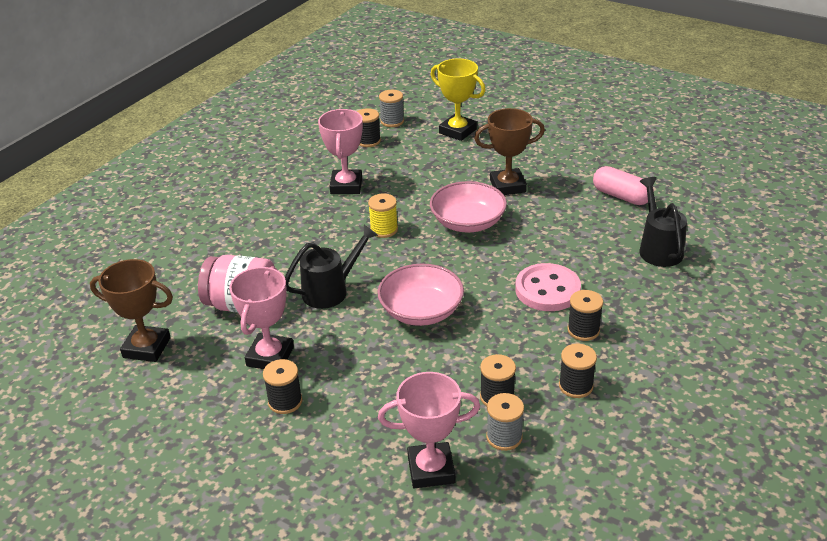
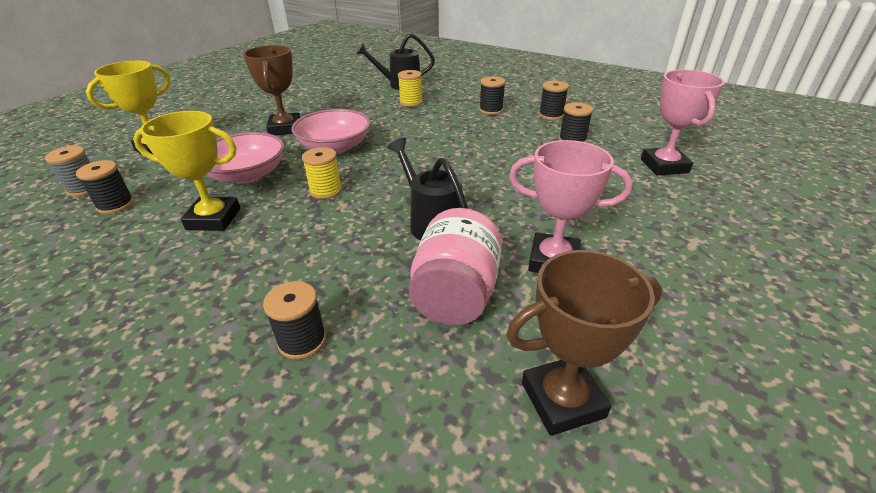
camera: 90 degrees left, 0 degrees up
(147, 348) = (562, 400): brown trophy -> brown trophy turned 60 degrees clockwise
(285, 401) = (622, 244): black spool -> black spool (302, 340)
(346, 186) = (214, 219): pink trophy -> yellow trophy
(421, 311) = (469, 170): pink bowl -> pink bowl (247, 175)
(504, 437) = (613, 139): grey spool -> none
(547, 290) = (443, 119): pink button -> none
(596, 262) = (411, 102): none -> yellow spool
(621, 196) = (329, 91): pink capsule -> none

